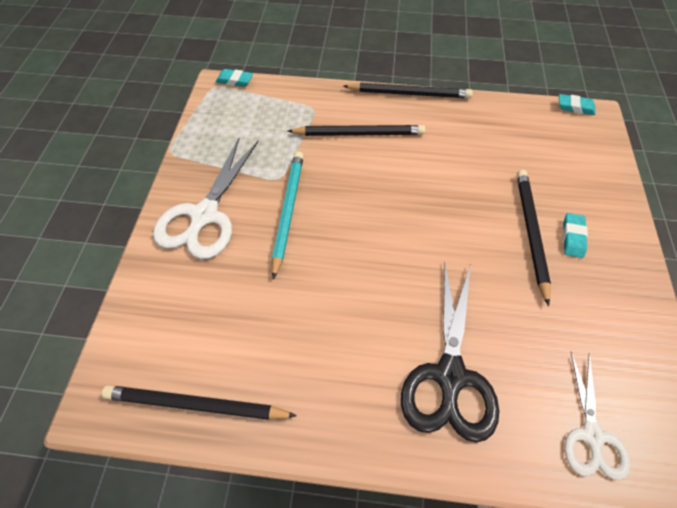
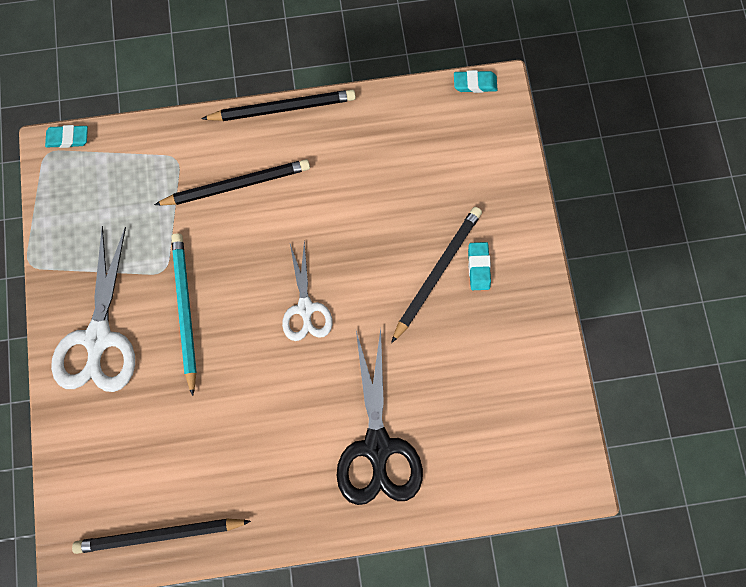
camera: 15 degrees left, 20 degrees up
(530, 232) = (436, 272): black pencil -> black pencil turned 45 degrees clockwise
(591, 435) = (501, 466): white scissors -> white scissors (305, 308)

